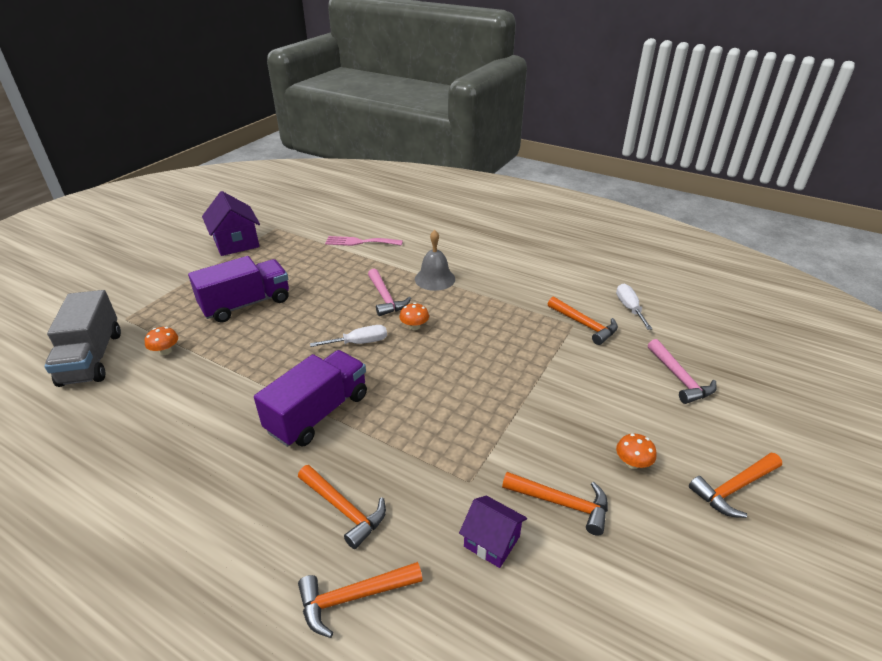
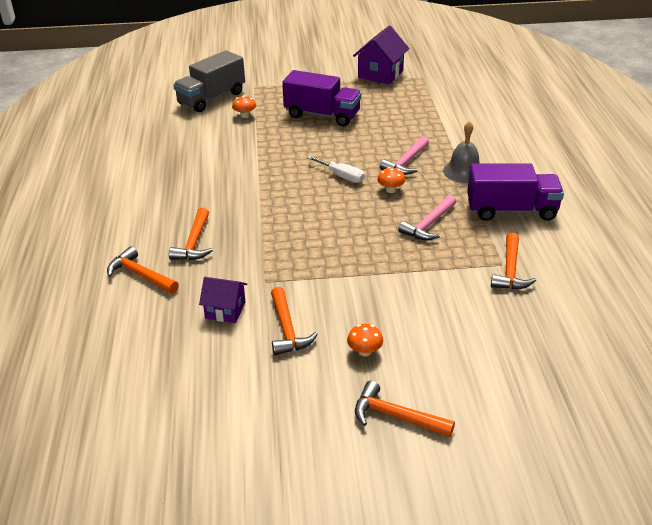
camera: 55 degrees right, 0 degrees up
(318, 413) = (257, 195): purple truck -> purple truck (511, 210)
(360, 242) = (460, 117): pink fork -> none
(492, 541) = (225, 310): purple house -> purple house turned 75 degrees counterclockwise
(629, 308) = (575, 288): white screwdriver -> none
(679, 378) = (505, 349): pink hammer -> pink hammer (429, 224)

